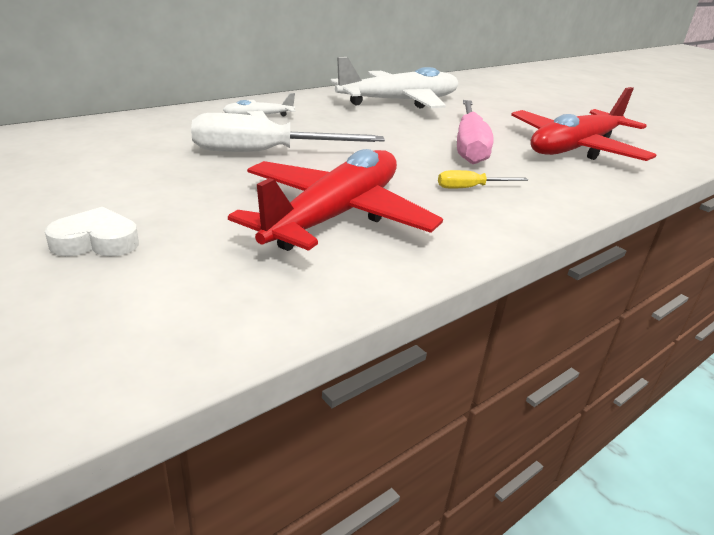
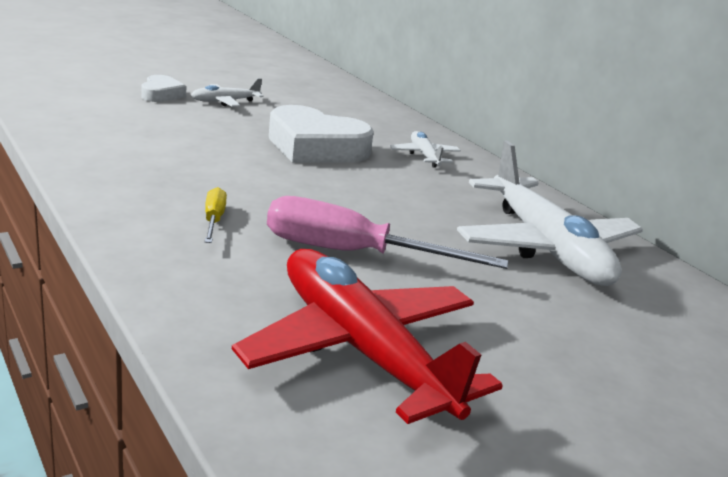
camera: 95 degrees right, 5 degrees down
(121, 197) = (225, 101): none -> white plane
(265, 152) = (315, 147): white screwdriver -> white heart
(336, 216) = (170, 153): red plane -> none

